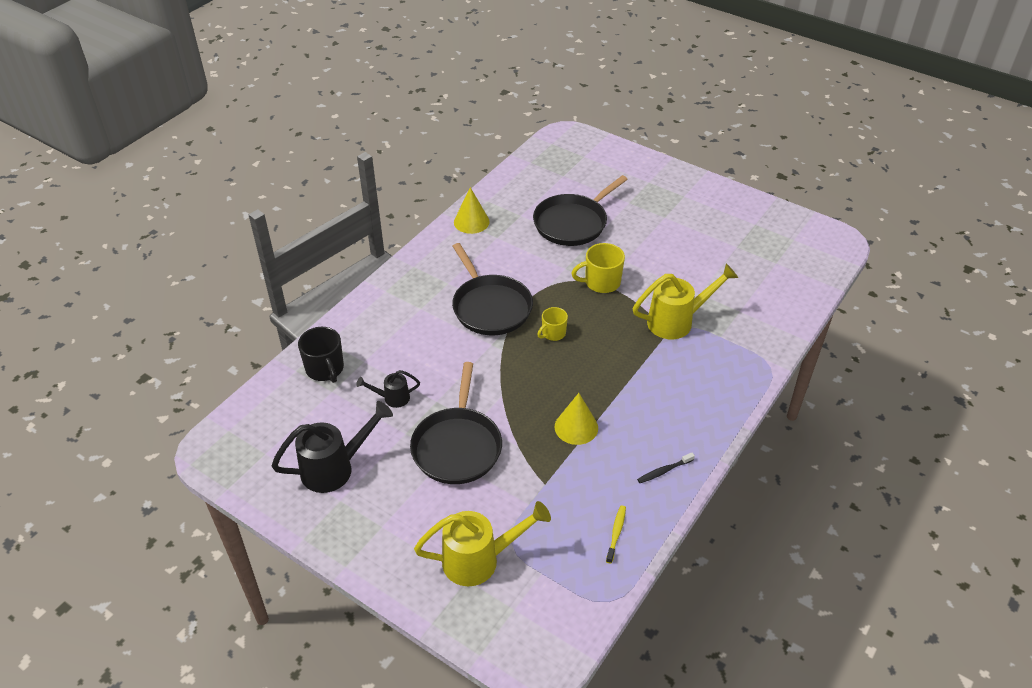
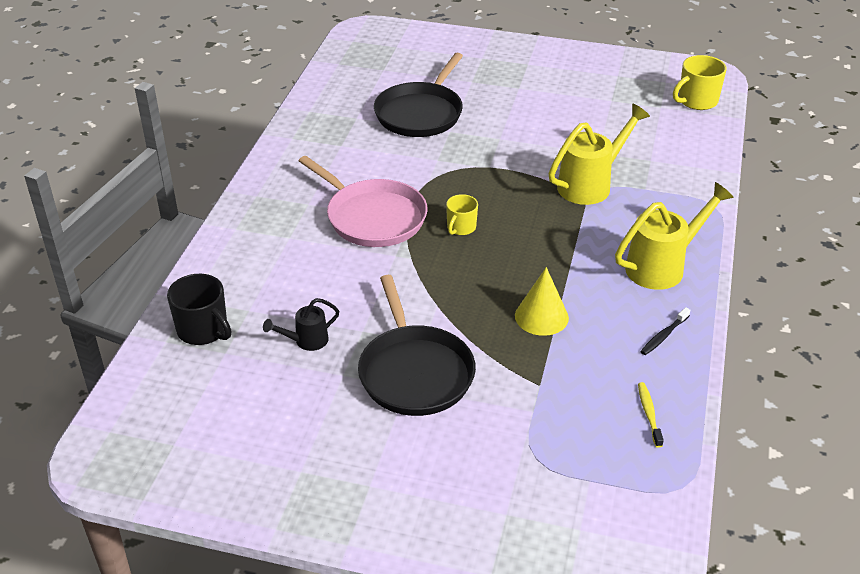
camera: 20 degrees left, 5 degrees down
(335, 468) = (274, 437): black watering can -> none
(471, 222) = (302, 135): yellow cone -> none
(479, 560) = (509, 488): yellow watering can -> yellow watering can (662, 266)
(490, 307) = (372, 217): black pan -> pink pan
(601, 282) = (486, 165): yellow mug -> yellow mug (696, 101)

